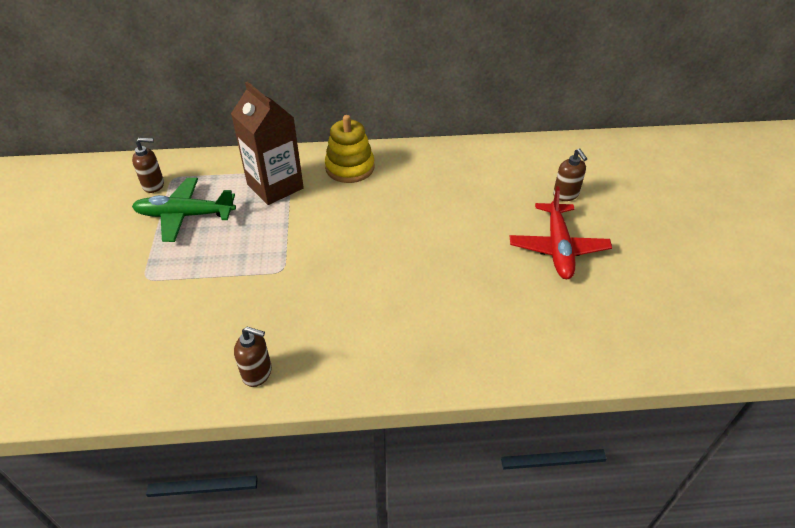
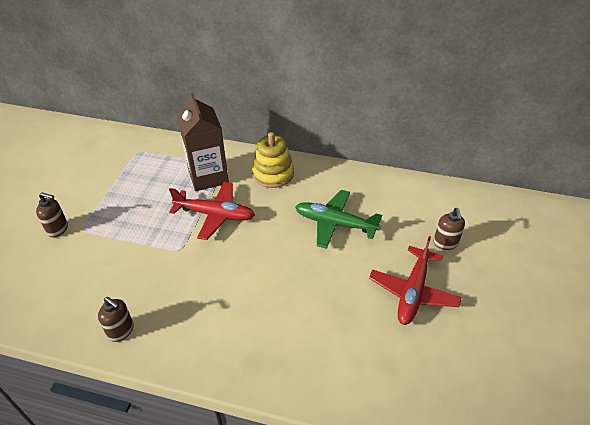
camera: 20 degrees right, 0 degrees up
(154, 185) = (122, 154): brown soap dispenser -> brown soap dispenser (58, 229)
(185, 215) = (132, 185): green plane -> green plane (335, 223)
(305, 224) = (215, 215): none -> red plane

